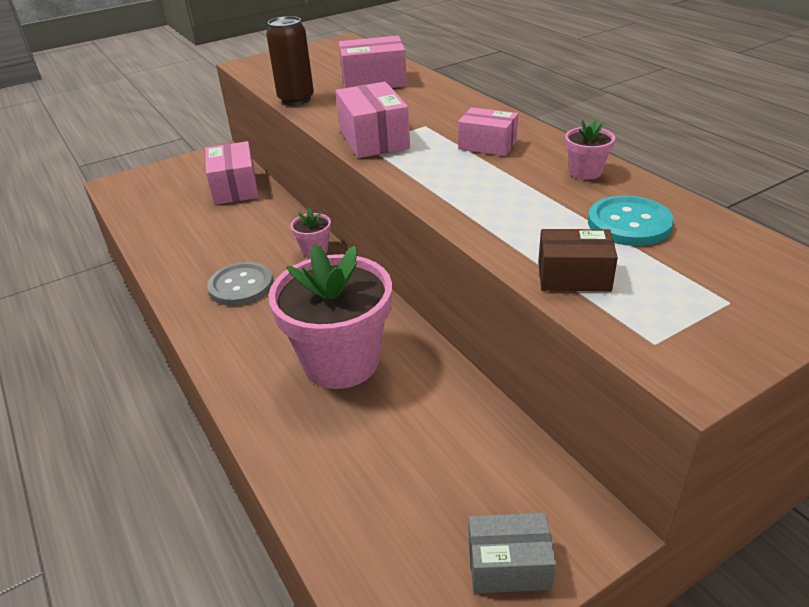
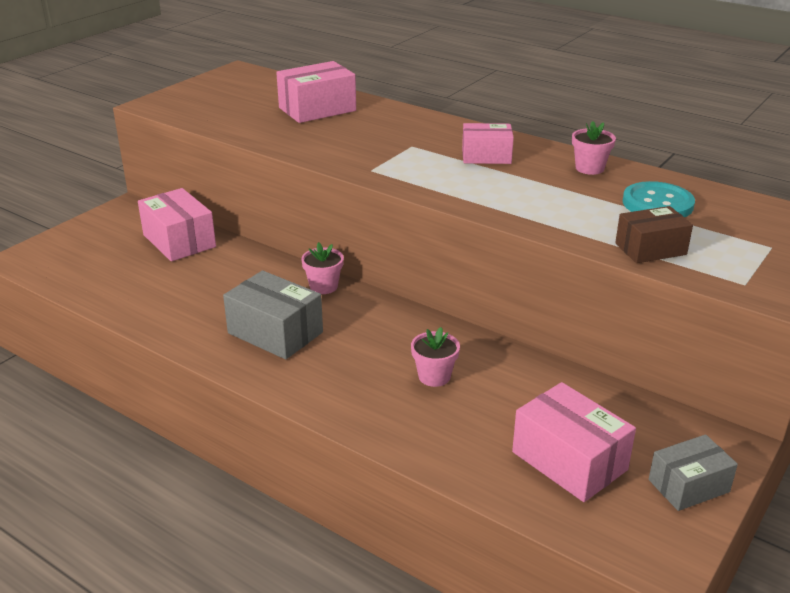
camera: 25 degrees left, 5 degrees down
(241, 286) = (275, 333): grey button -> grey box
(296, 99) = (252, 135): brown can -> none
(341, 362) = (434, 376): pink flower pot -> pink flower pot, size x0.43
(373, 139) = (374, 164): pink box -> pink box (569, 461)

